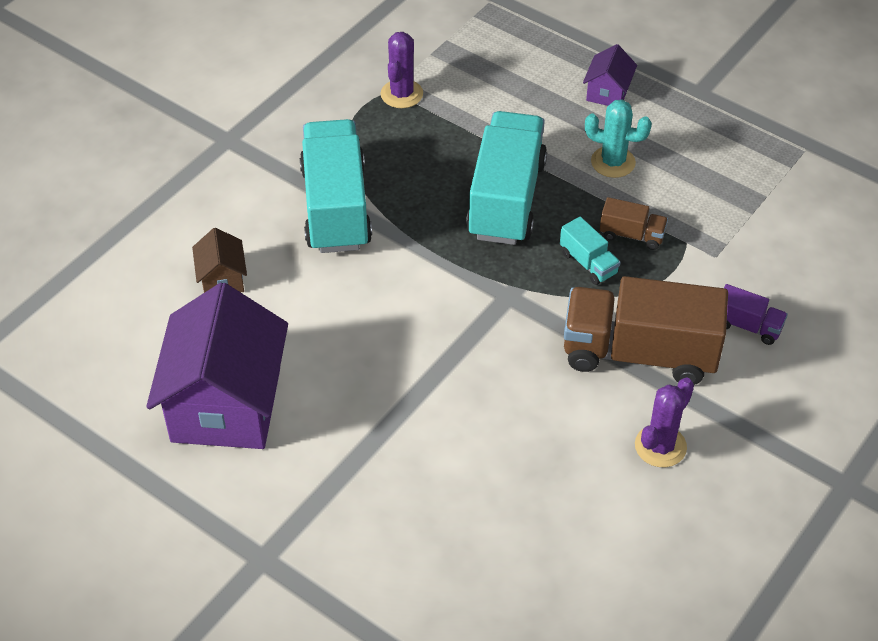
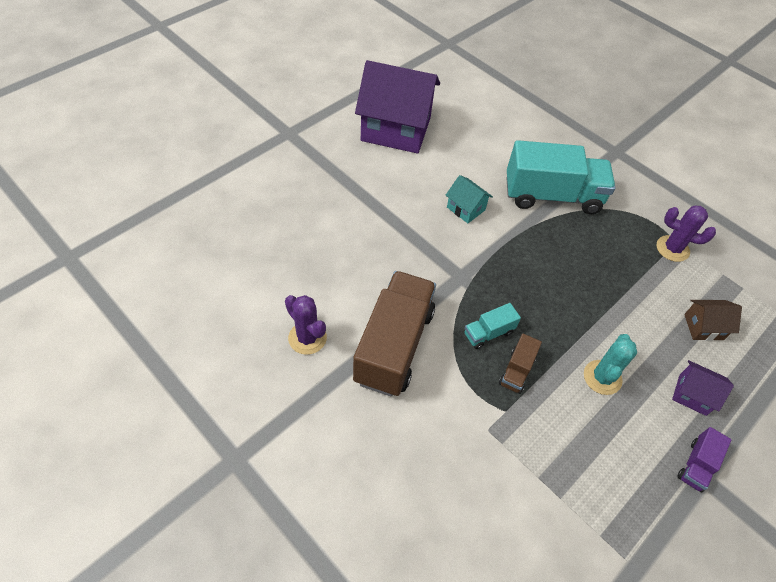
camera: 95 degrees right, 5 degrees up
(222, 279) = (492, 137): brown house -> brown house (703, 327)
(384, 300) = (466, 208): none -> turquoise house
(506, 199) = (558, 293): turquoise truck -> none
(747, 326) = (408, 432): purple truck -> purple truck (696, 465)

